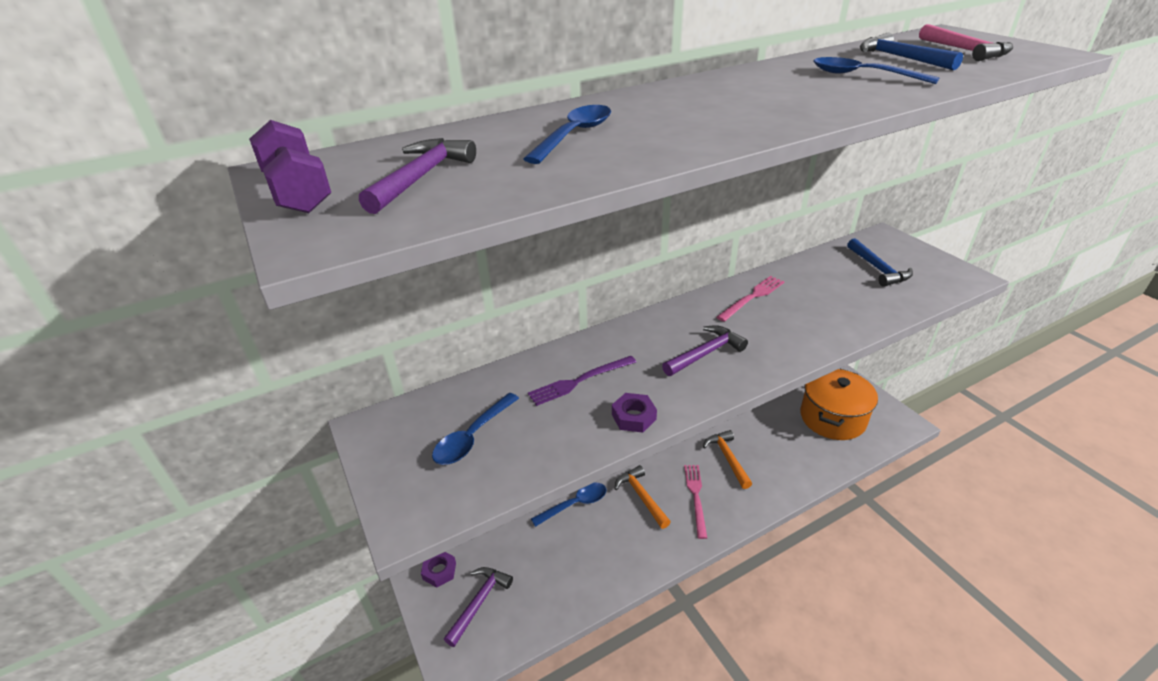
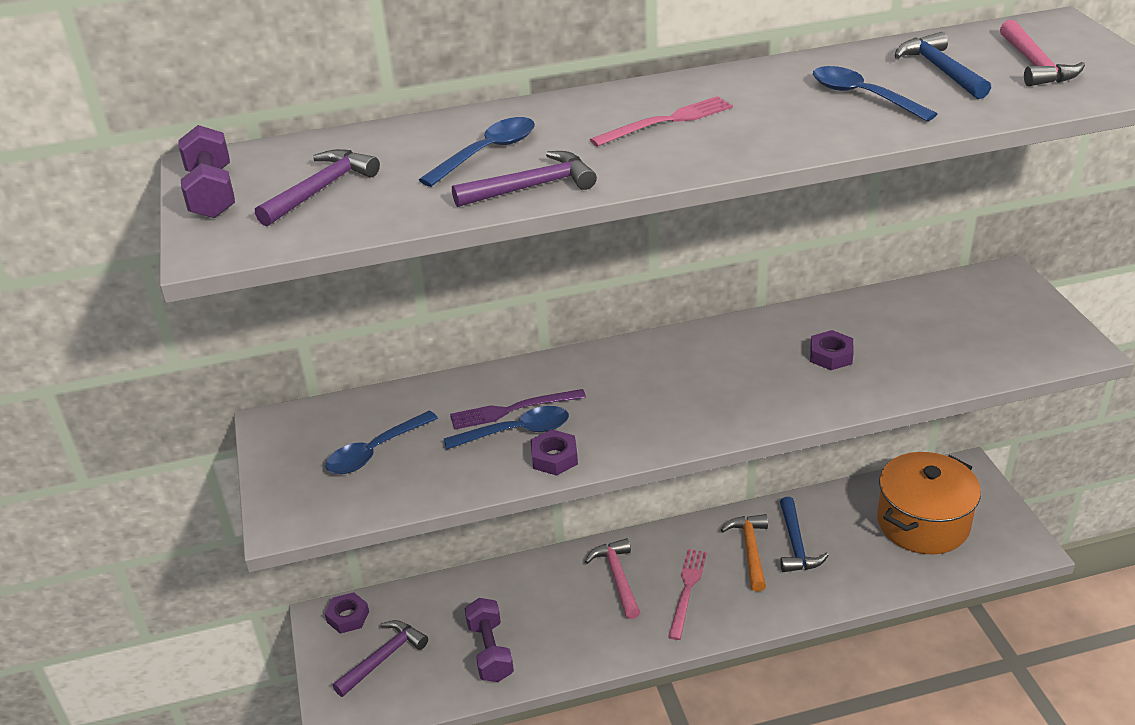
camera: 15 degrees right, 0 degrees up
(565, 578) = (490, 651): none -> purple dumbbell
(575, 504) = (530, 572): blue spoon -> blue spoon (516, 432)
(641, 496) = (617, 577): orange hammer -> pink hammer
(705, 353) = (673, 399): purple hammer -> purple hammer (532, 187)
(752, 297) = (770, 338): pink fork -> pink fork (666, 122)
(803, 304) = (830, 355): none -> purple nut
(878, 269) = (962, 322): blue hammer -> blue hammer (796, 544)

